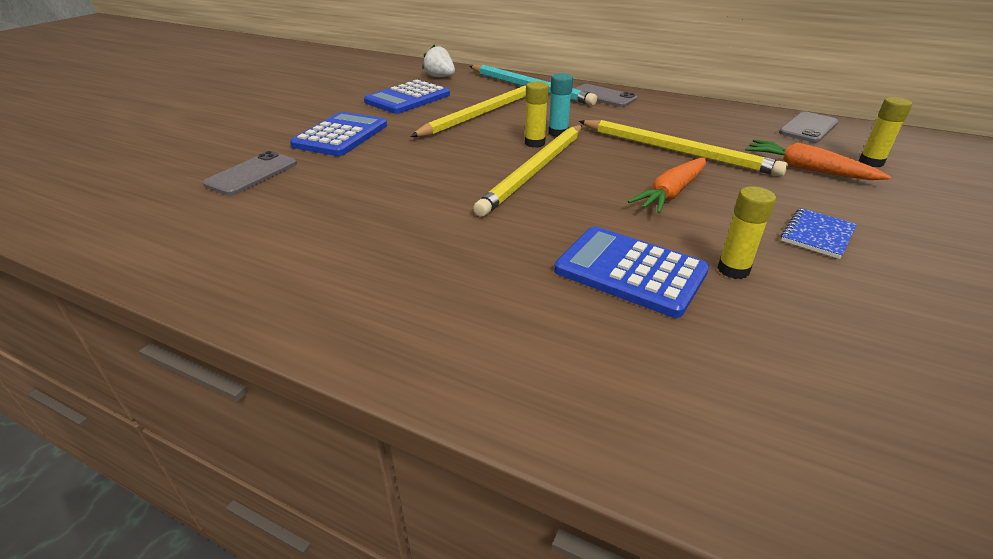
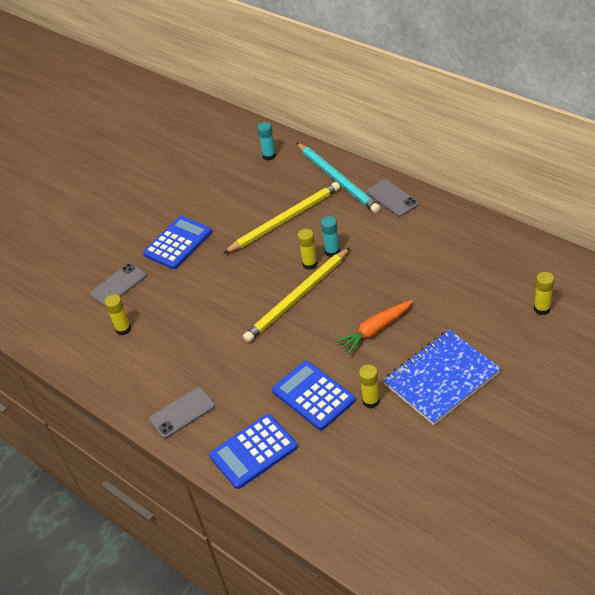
camera: 20 degrees right, 10 degrees up
(261, 217) = (123, 329): none -> yellow glue stick
(408, 98) = (235, 192): blue calculator -> blue calculator (253, 452)
(440, 77) = (269, 156): white strawberry -> turquoise glue stick
(677, 151) = (407, 282): yellow pencil -> none
(807, 169) = (487, 313): orange carrot -> none
(808, 128) = (531, 259): grey phone -> grey phone (182, 413)
(817, 235) = (441, 379): blue notebook -> blue notebook, size x2.15

